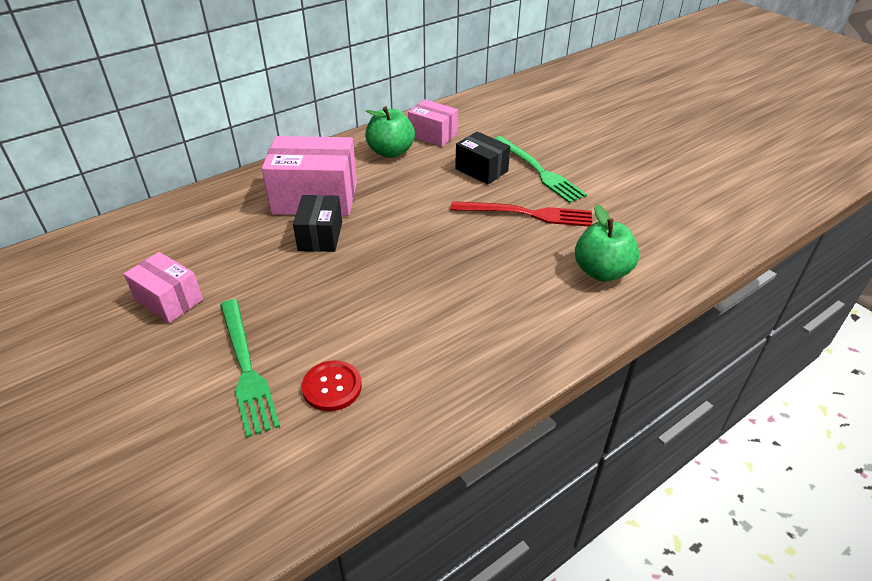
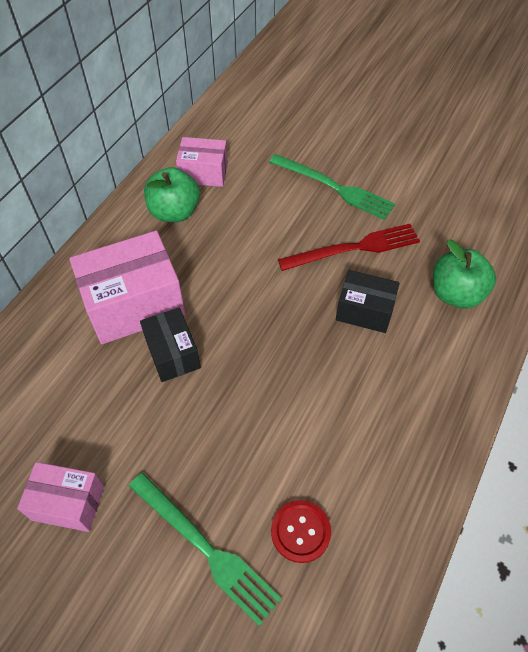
camera: 25 degrees left, 15 degrees up
(481, 170) = (280, 205): black box -> black box (364, 311)

